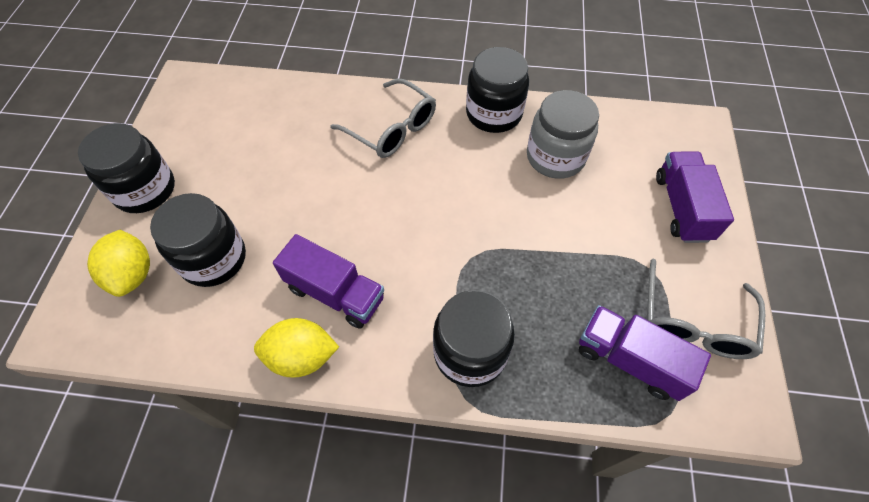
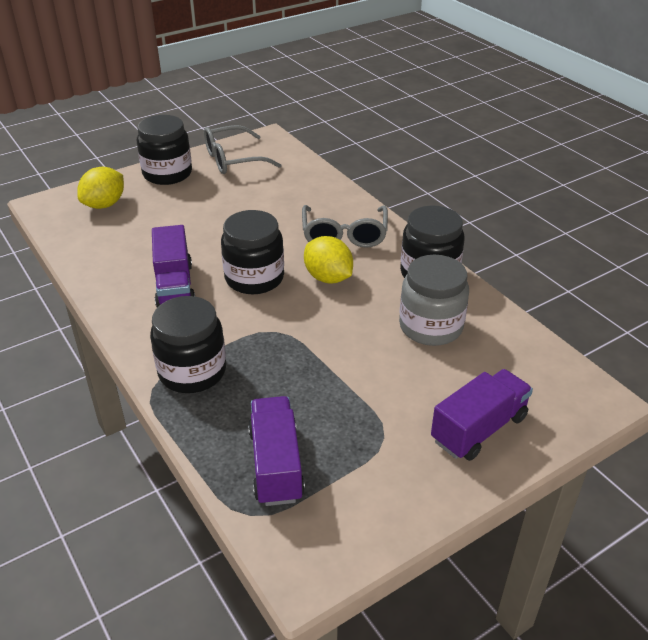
camera: 50 degrees right, 20 degrees down
(213, 259) = (147, 225): black jar -> black jar (254, 278)
(301, 356) = (113, 298): yellow lemon -> yellow lemon (328, 278)
(693, 322) = (358, 491): grey glasses -> grey glasses (233, 160)

